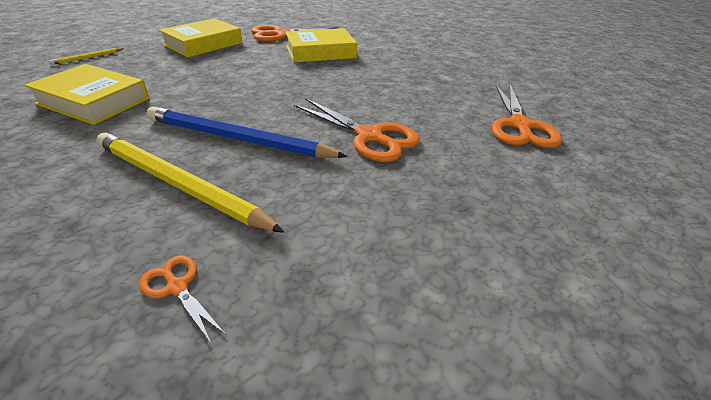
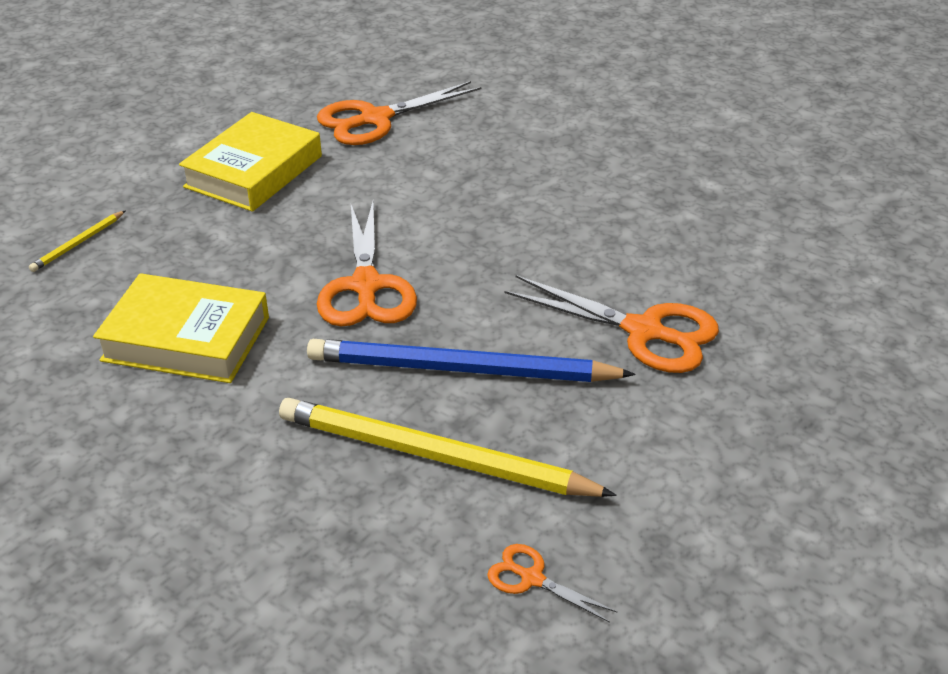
camera: 10 degrees left, 0 degrees up
(320, 52) = (474, 157): yellow book -> none
(519, 126) = (848, 272): orange scissors -> orange scissors (366, 286)

